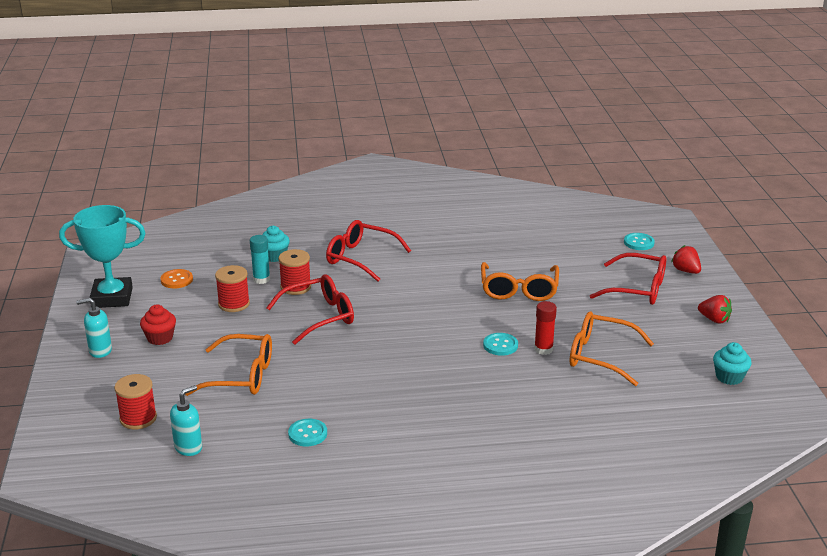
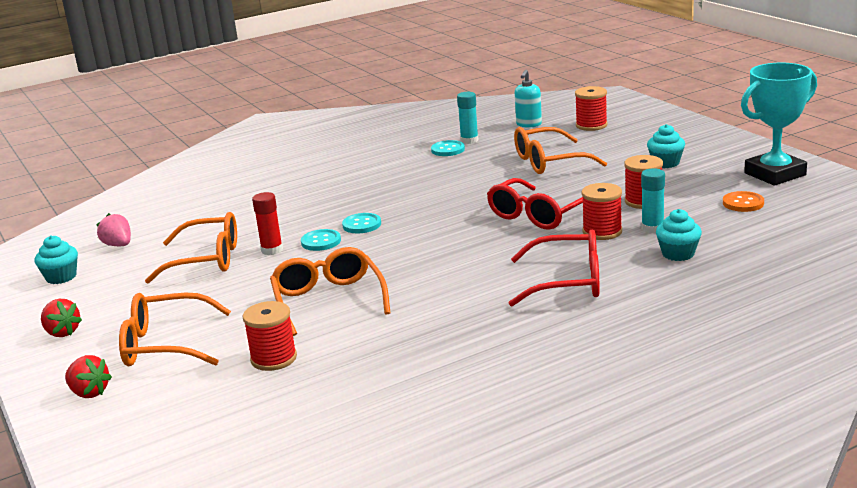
camera: 160 degrees right, 5 degrees down
(100, 351) = (700, 144): turquoise soap dispenser -> none
(160, 338) = (665, 163): red cupcake -> turquoise cupcake
(273, 442) = (469, 140): none -> turquoise glue stick
(569, 261) = (274, 358): none -> red spool
(638, 289) = (165, 345): red glasses -> orange glasses
(639, 242) = (164, 423): turquoise button -> turquoise button (362, 225)
(681, 402) = (118, 245): none -> pink strawberry
(714, 319) = (62, 332): red strawberry -> red strawberry turned 150 degrees counterclockwise

